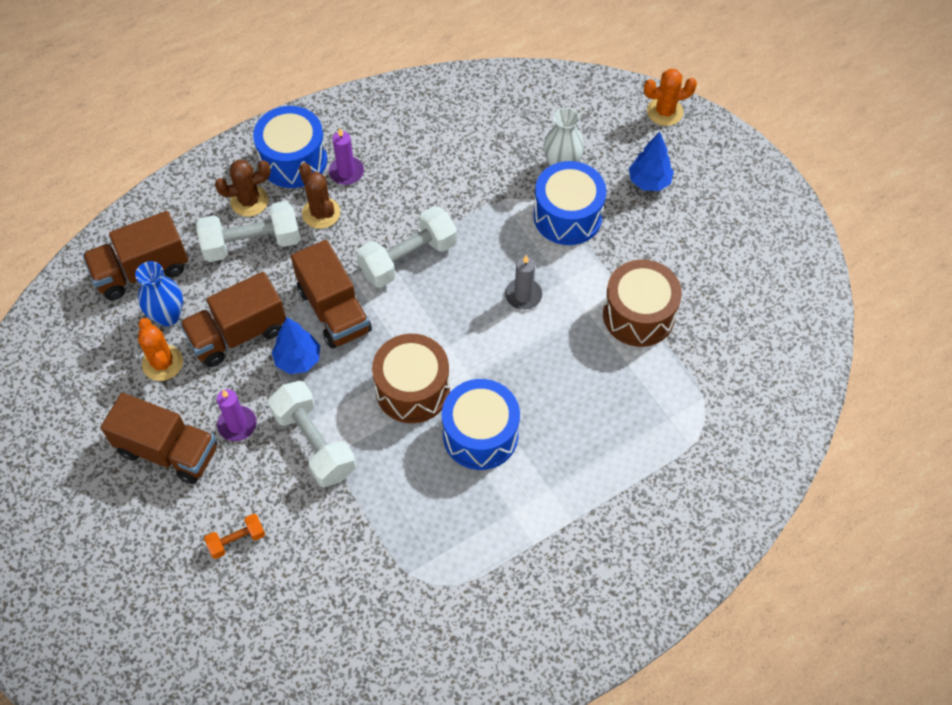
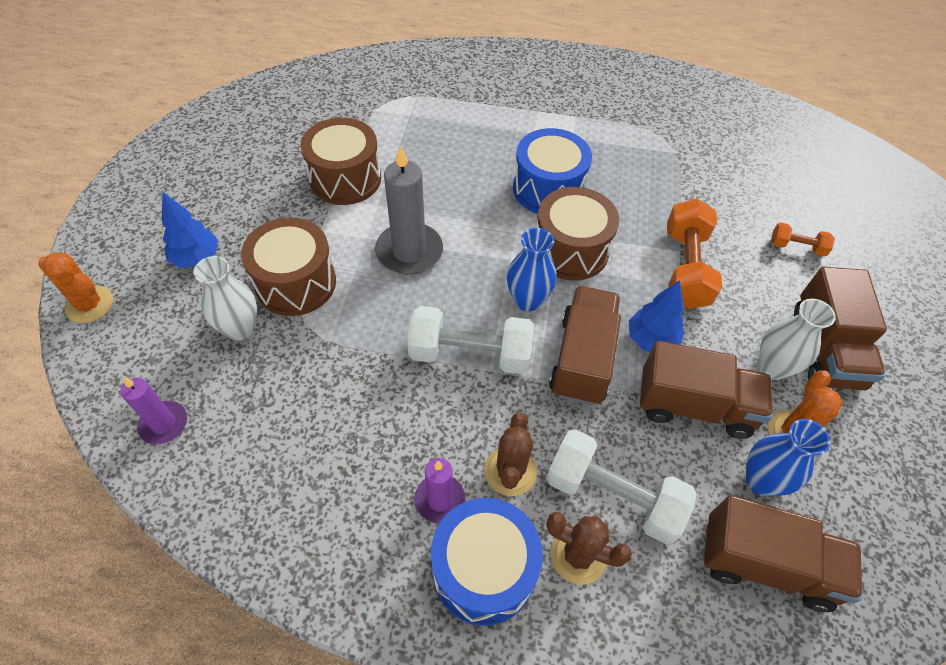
camera: 140 degrees left, 5 degrees down
(168, 450) = (826, 349): brown truck -> brown truck turned 150 degrees counterclockwise
(200, 403) = (772, 368): none -> white vase
(237, 425) = (746, 326): purple candle -> purple candle (164, 424)
(314, 443) = (685, 268): white dumbbell -> orange dumbbell
(406, 323) = (527, 300): none -> blue vase
(523, 295) = (409, 251): grey candle -> grey candle, size x1.68
(567, 216) = (295, 283): blue drum -> brown drum

